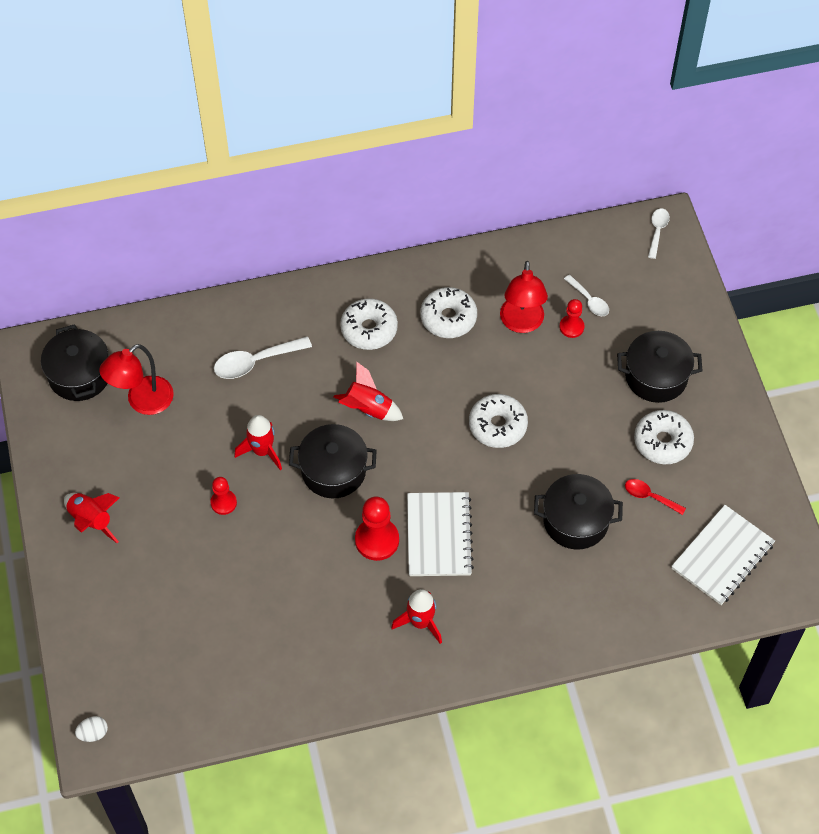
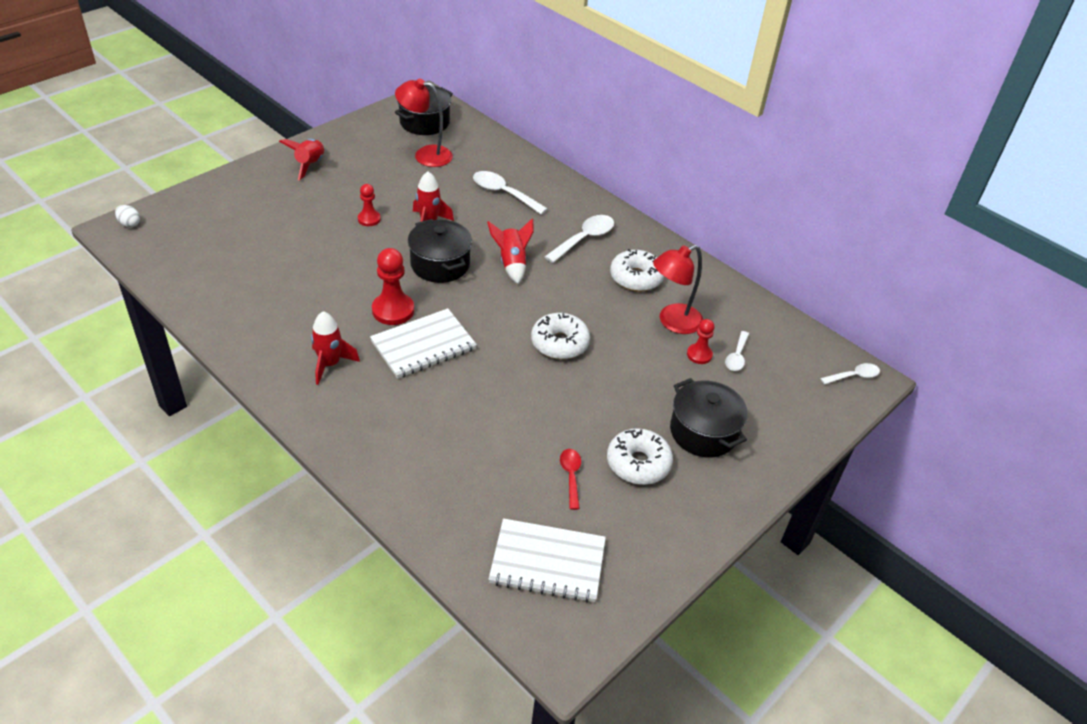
camera: 55 degrees right, 15 degrees down
(369, 329) = (584, 239): white donut -> white spoon
(576, 521) = (503, 430): black pot -> none

